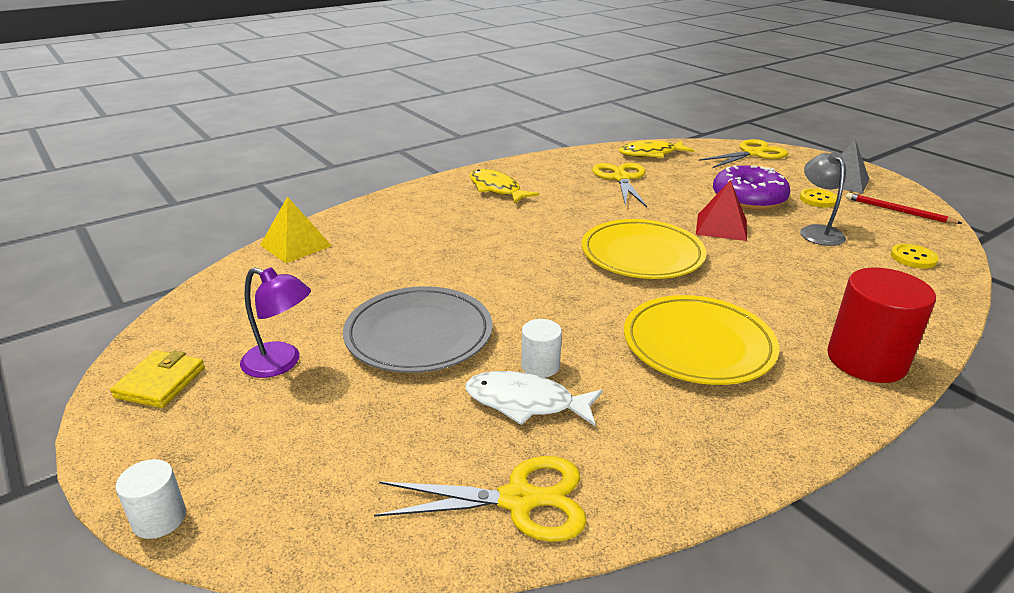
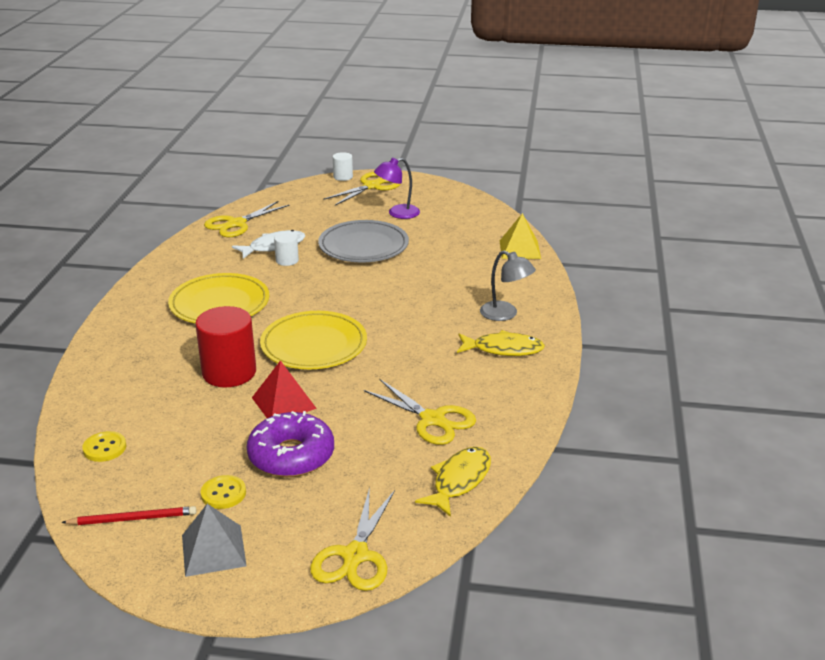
camera: 135 degrees right, 0 degrees up
(160, 382) = (426, 191): yellow wallet -> none
(183, 451) = (372, 186): none -> yellow scissors
(817, 231) = (200, 440): grey lamp -> grey lamp (505, 314)
(866, 360) = (119, 338): red cylinder -> red cylinder (229, 372)

